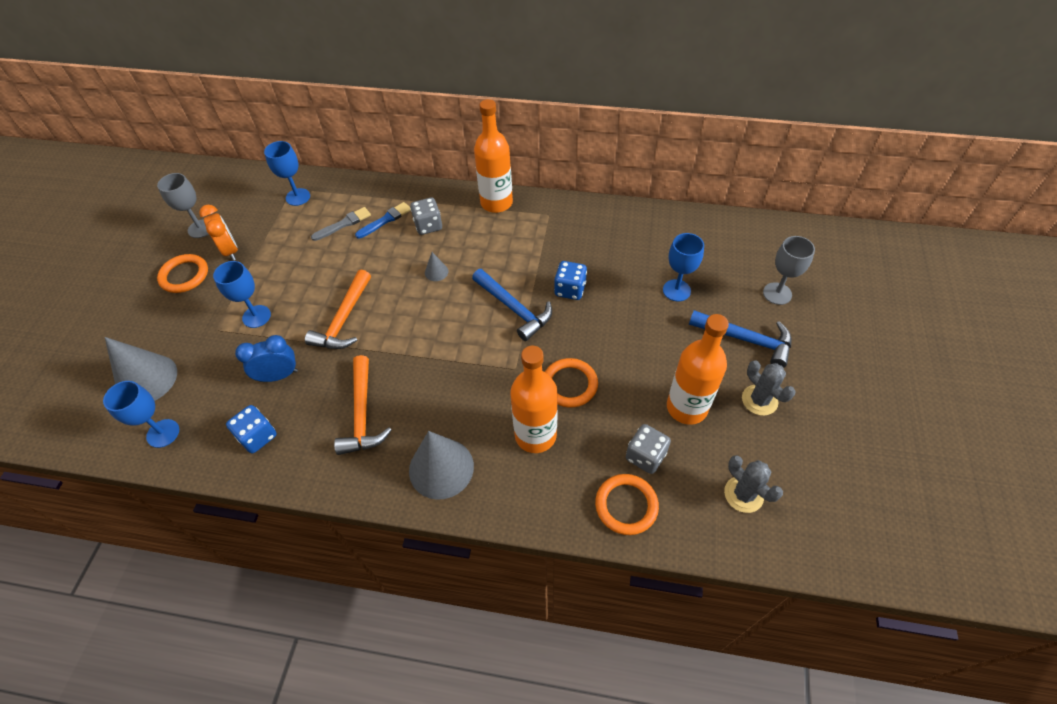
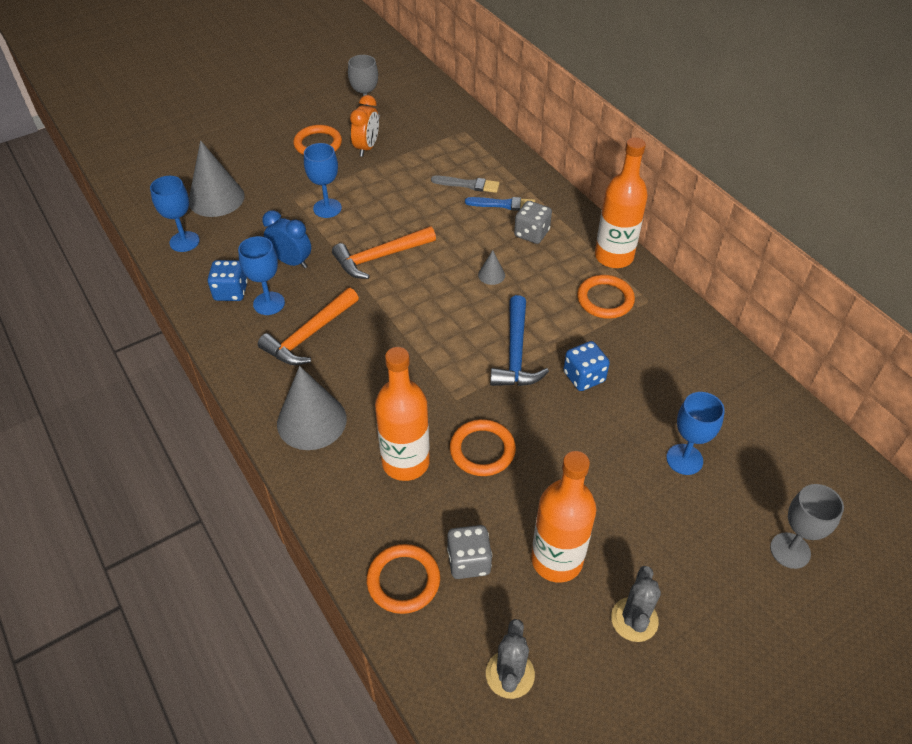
camera: 45 degrees right, 5 degrees down
(298, 197) = (460, 140): blue goblet -> blue goblet (269, 303)
(524, 233) = (605, 299): none -> orange ring
(746, 340) = (695, 560): blue hammer -> none

